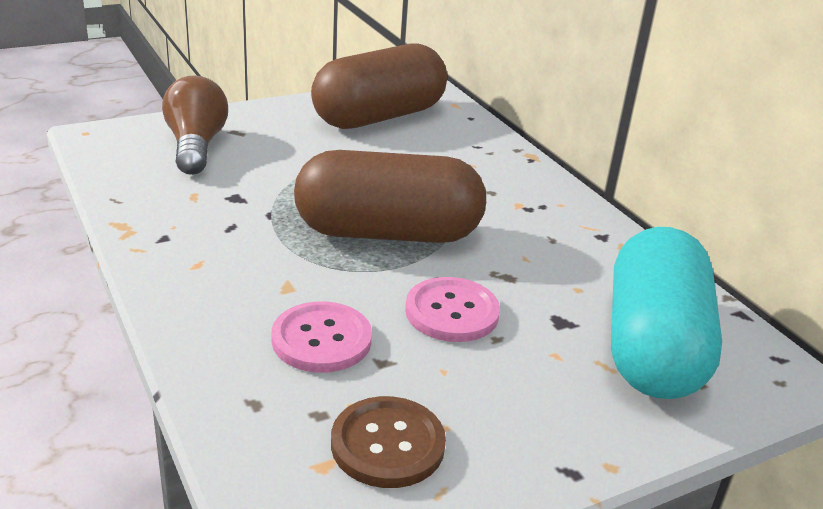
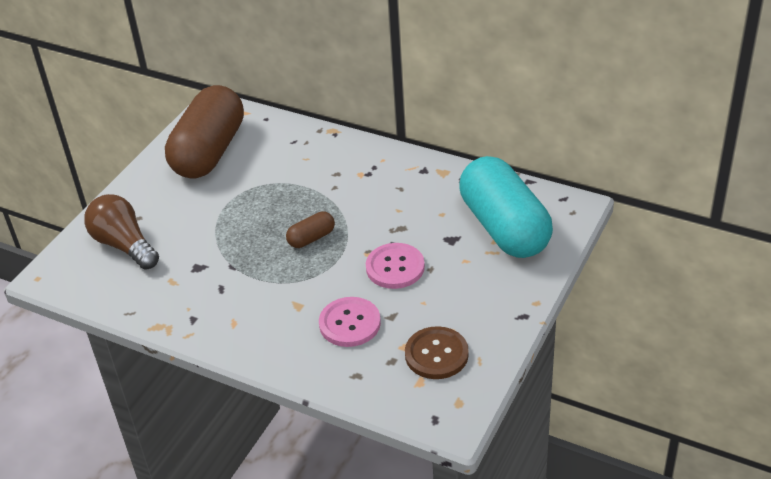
camera: 30 degrees left, 10 degrees up
(388, 233) = (311, 238): brown capsule -> brown capsule, size x0.41

